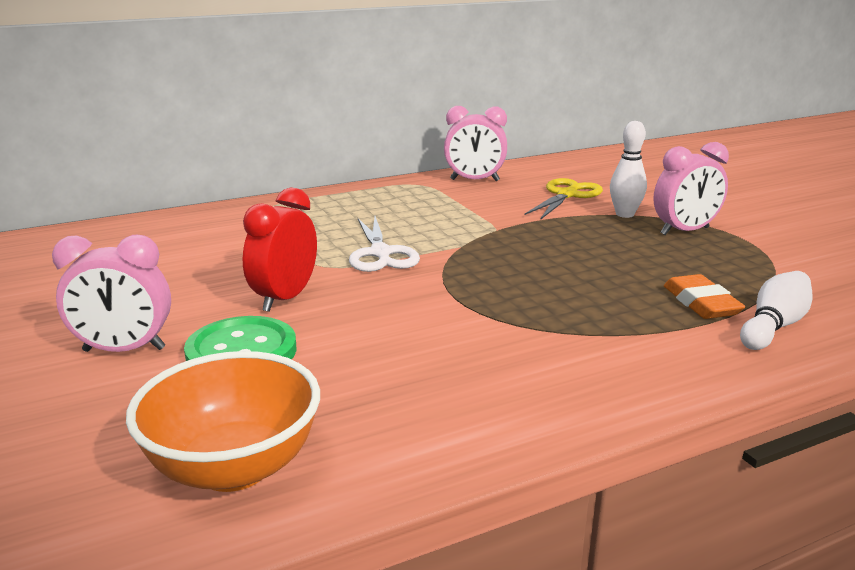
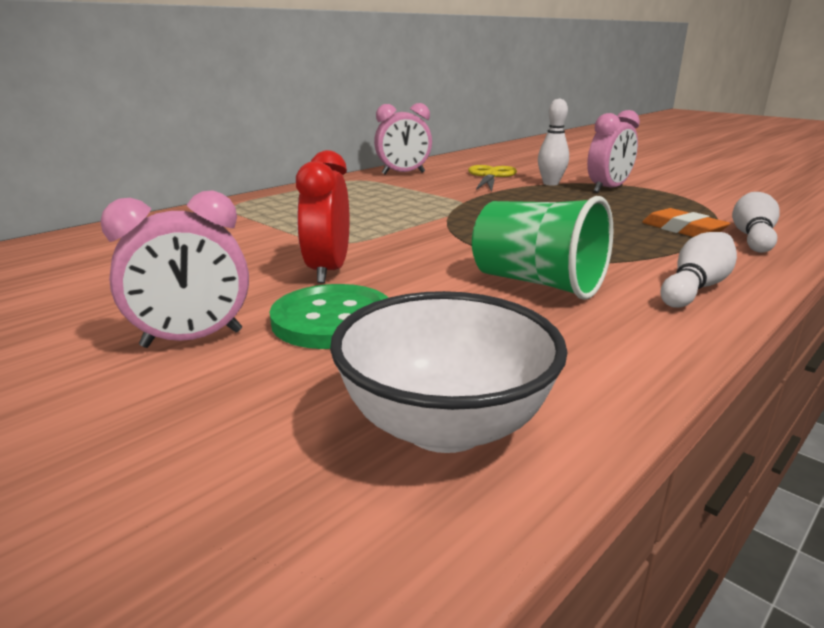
camera: 20 degrees left, 0 degrees up
(234, 467) = (445, 425): orange bowl -> white bowl
(380, 253) = (382, 228): white scissors -> none
(459, 346) = (537, 283): none -> green cup
(615, 380) = (695, 287): none -> white bowling pin

